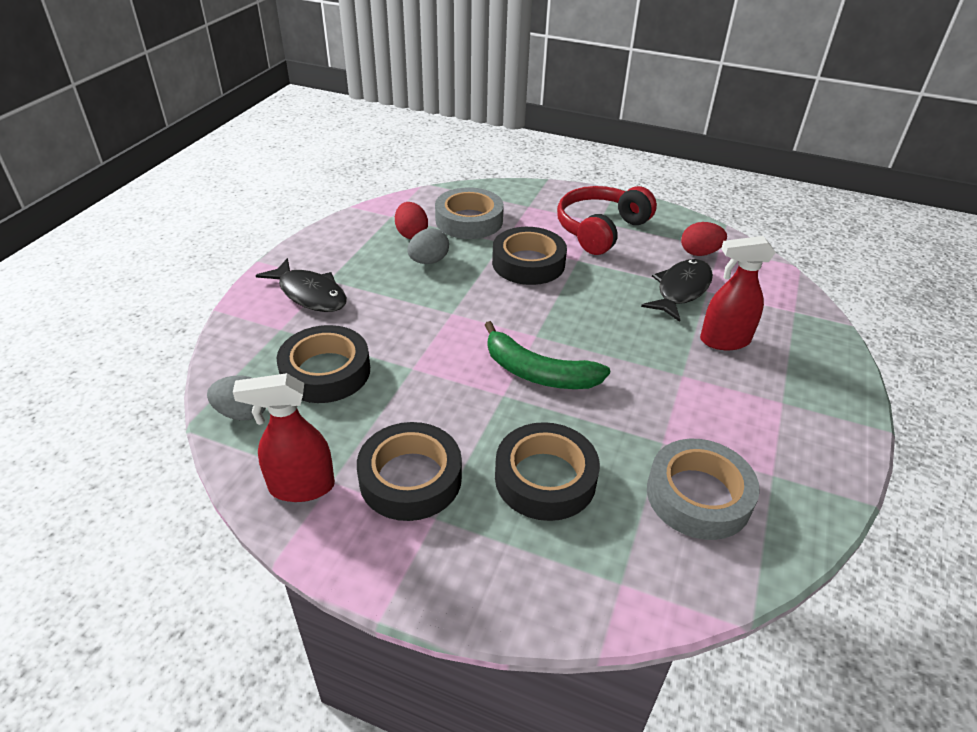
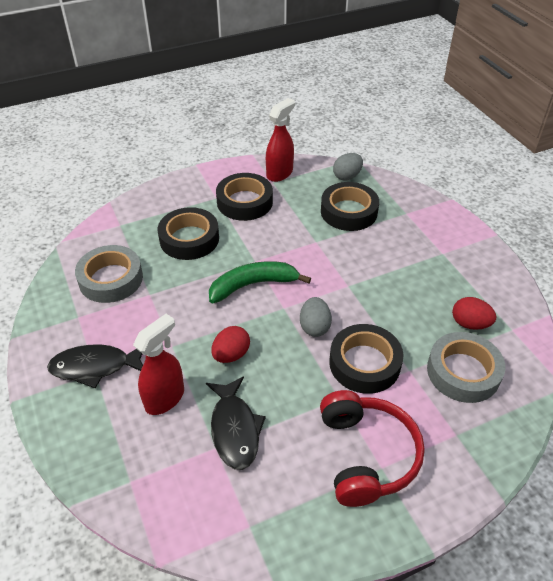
camera: 135 degrees right, 5 degrees up
(310, 294) = (432, 238): black fish -> black fish (95, 367)
(428, 261) = (421, 310): grey egg -> grey egg (314, 327)
(699, 253) = (260, 498): red egg -> red egg (231, 355)

